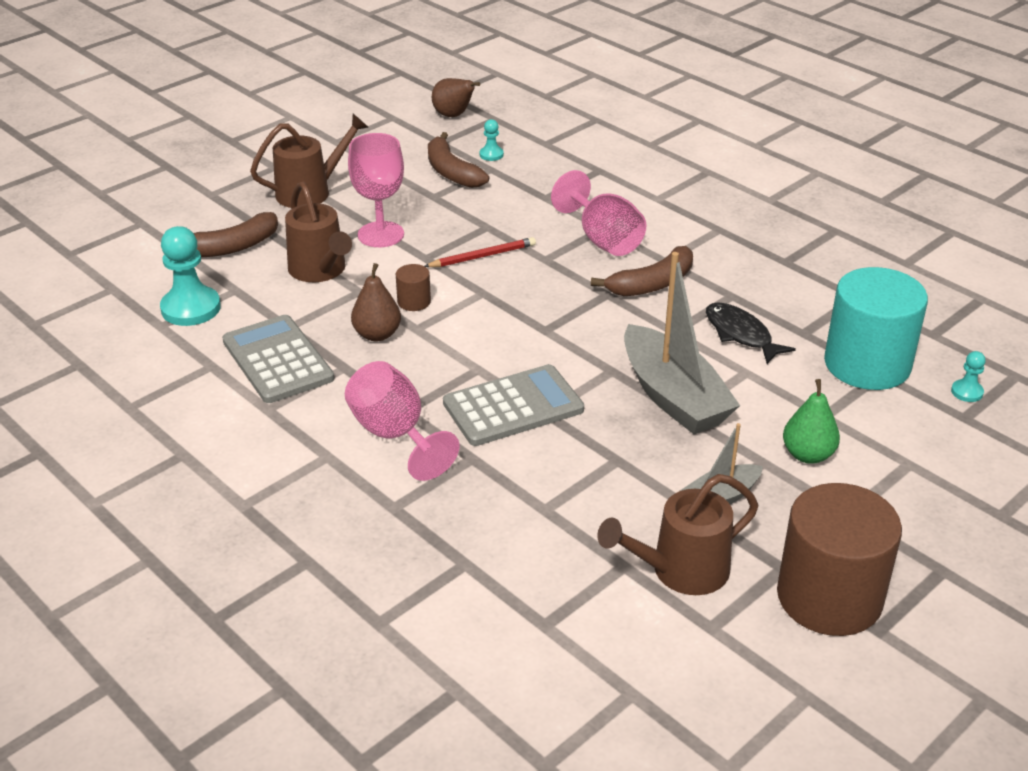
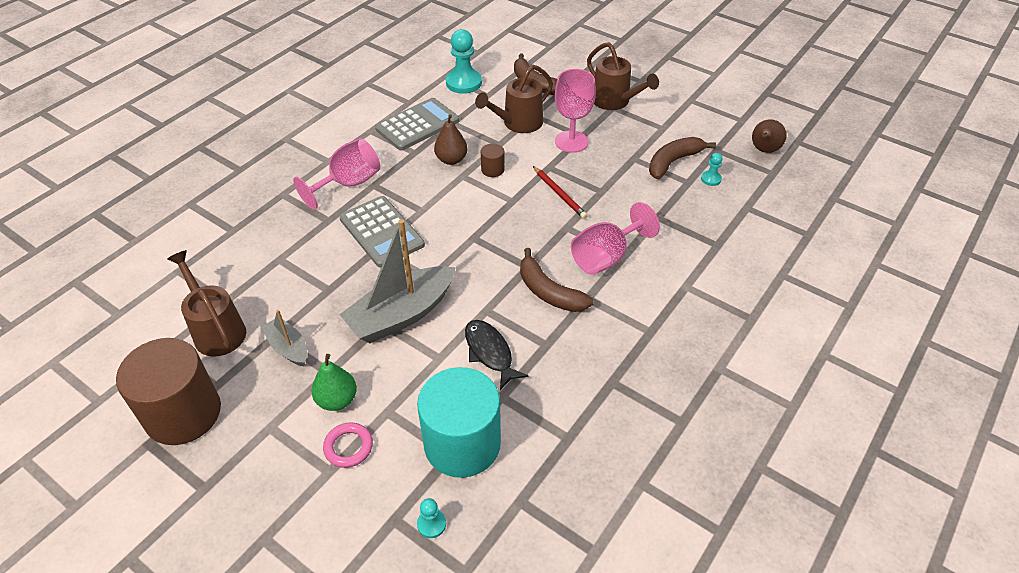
camera: 80 degrees right, 10 degrees up
(741, 334) = (490, 352): black fish -> black fish turned 75 degrees counterclockwise
(875, 447) = (348, 447): none -> pink ring

